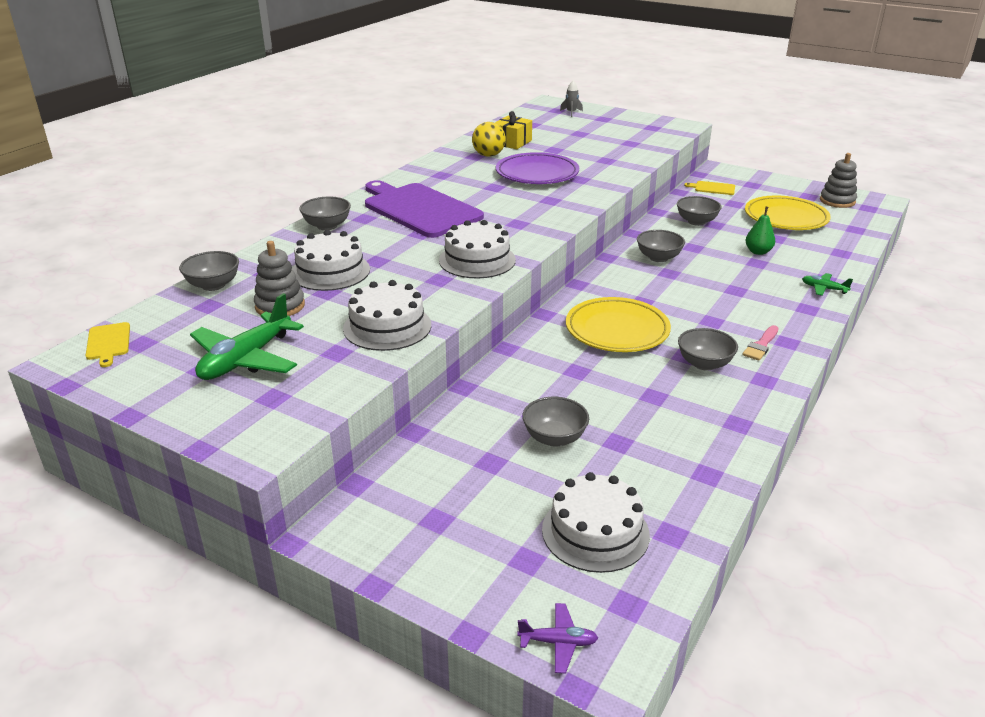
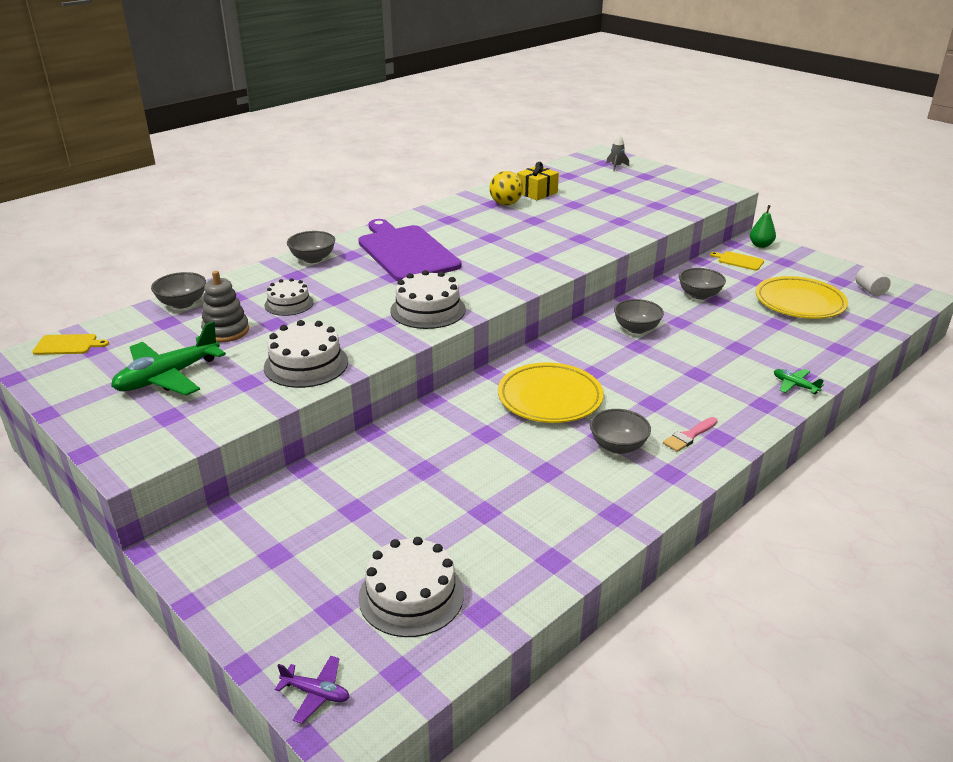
camera: 15 degrees right, 0 degrees up
(108, 343) = (68, 345): yellow cutting board -> yellow cutting board turned 90 degrees counterclockwise
(330, 271) = (289, 304): white cake -> white cake, size x0.65
(537, 174) = (541, 228): purple plate -> none
(554, 438) = (426, 496): grey bowl -> none
(758, 252) = (746, 336): green pear -> green pear (760, 245)
(837, 201) = (870, 290): grey stacking toy -> white cylinder

